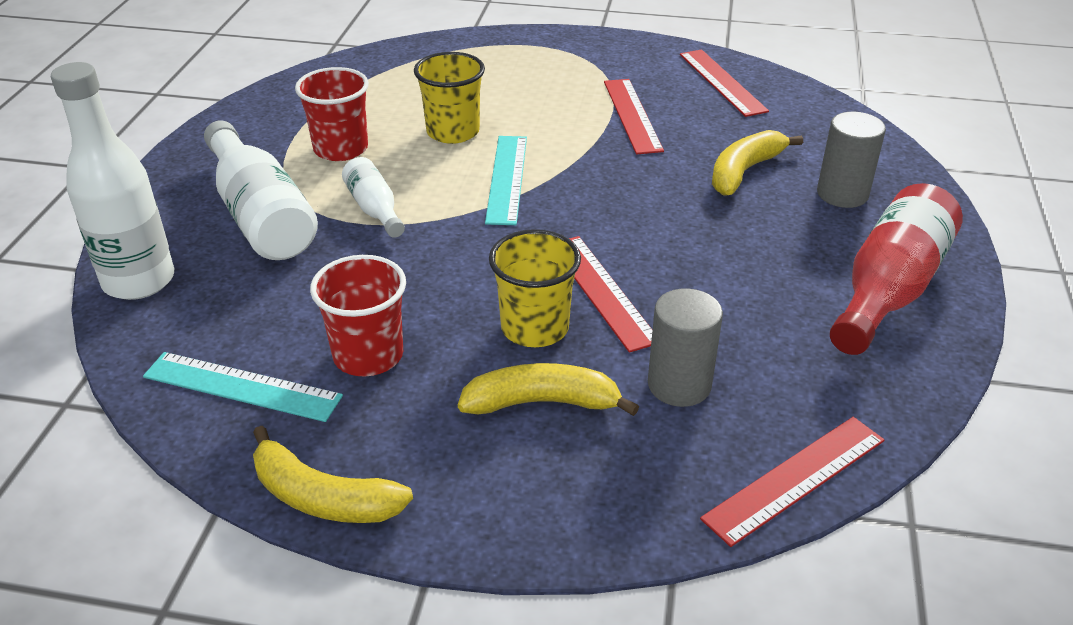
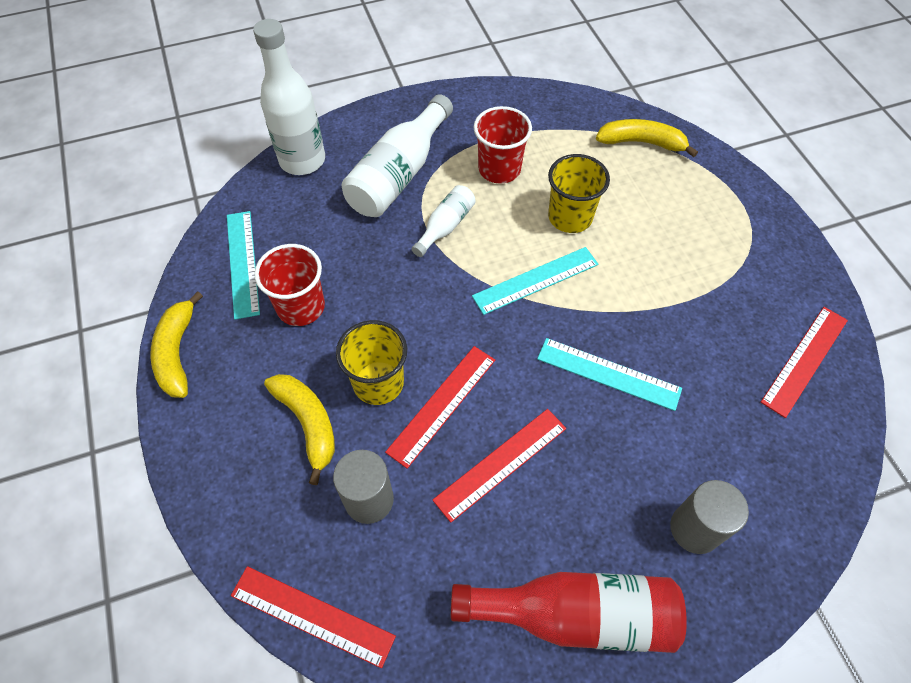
camera: 60 degrees right, 20 degrees up
(632, 115) = (690, 318): red ruler -> red ruler (501, 463)
(653, 178) = (608, 373): none -> turquoise ruler
(744, 171) = (670, 436): yellow banana -> yellow banana (641, 142)

